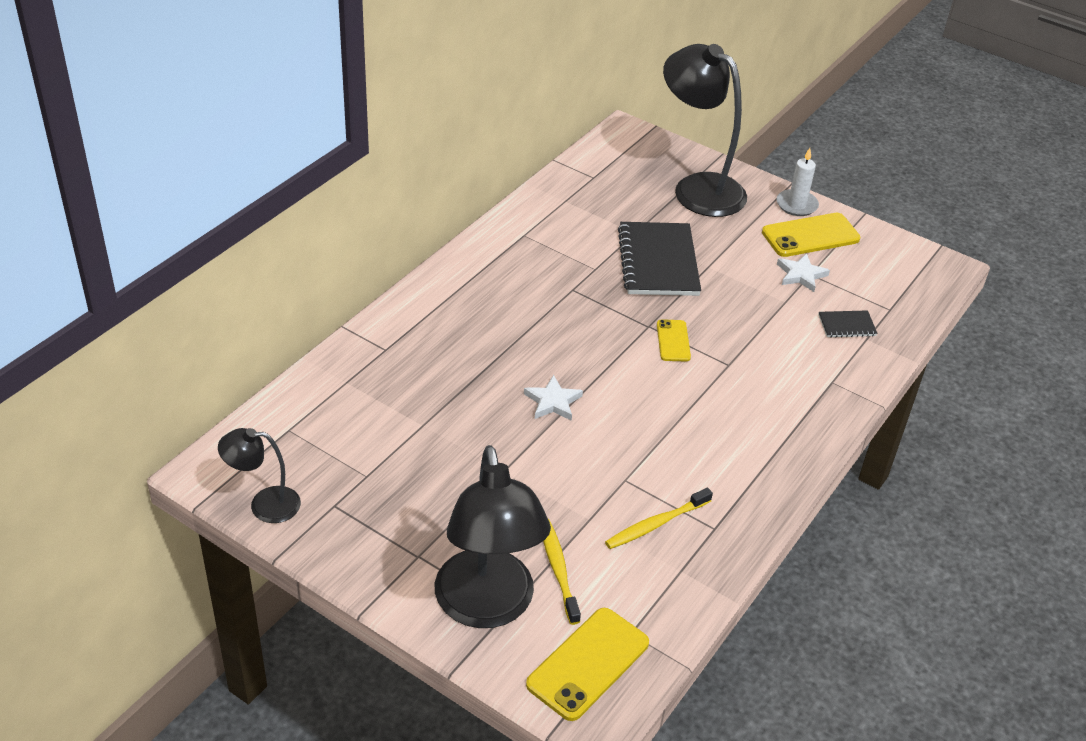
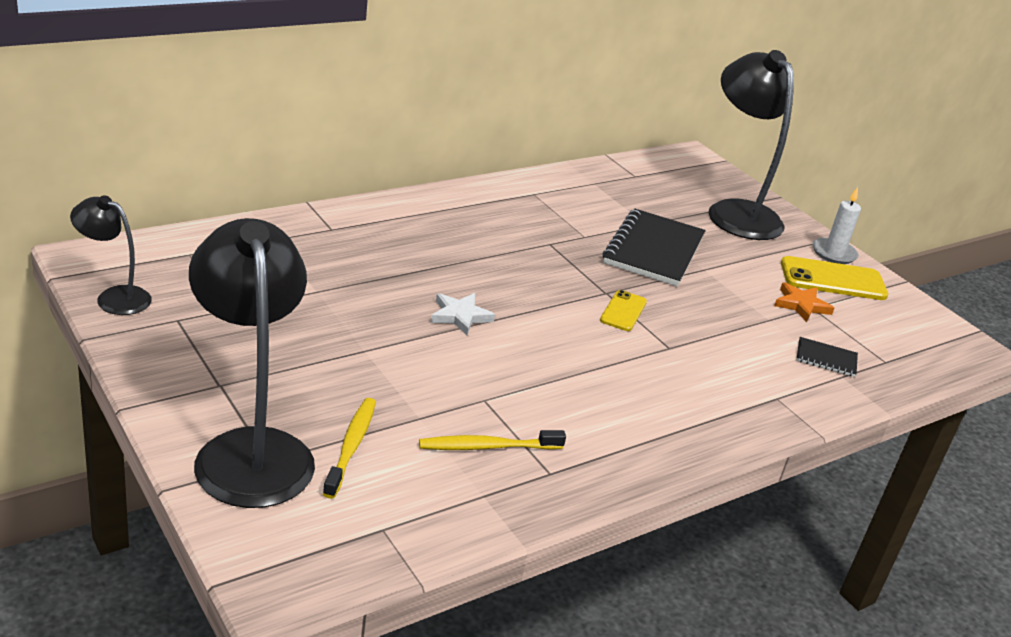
camera: 20 degrees right, 10 degrees down
(487, 607) = (251, 450): black lamp -> black lamp turned 150 degrees clockwise
(588, 664) = (313, 538): yellow phone -> none
(801, 275) = (801, 305): white star -> orange star

